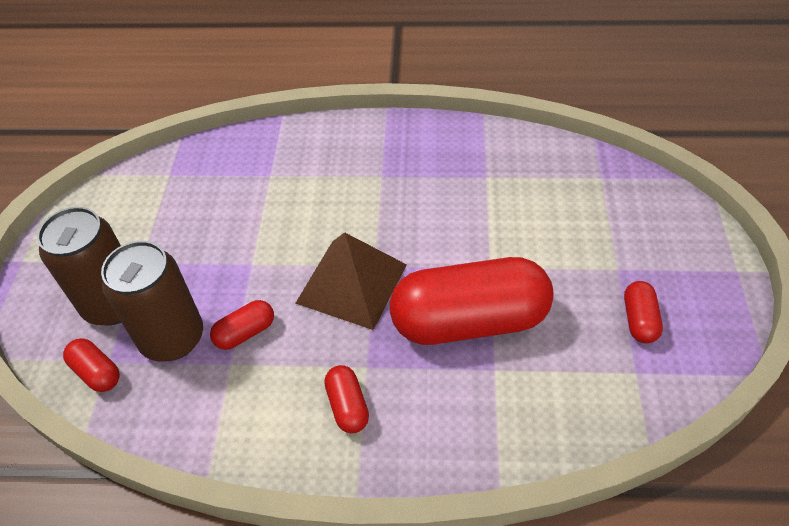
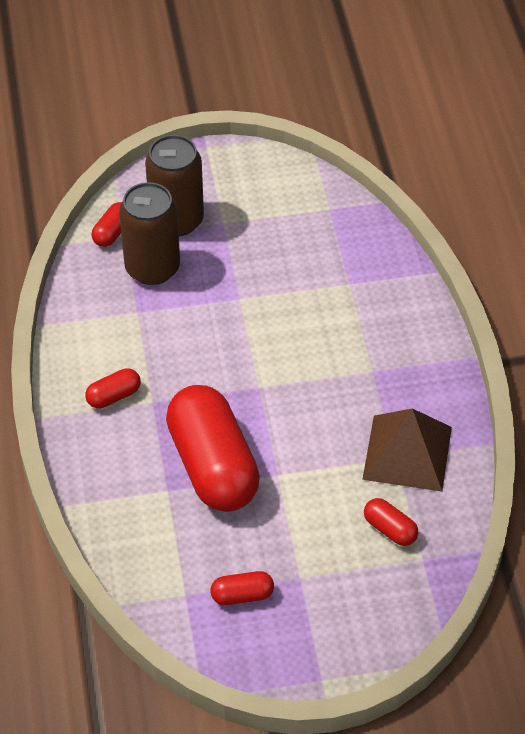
camera: 75 degrees right, 0 degrees up
(245, 332) = (168, 313): red capsule -> red capsule (390, 529)
(352, 283) = (234, 374): brown pyramid -> brown pyramid (407, 453)

